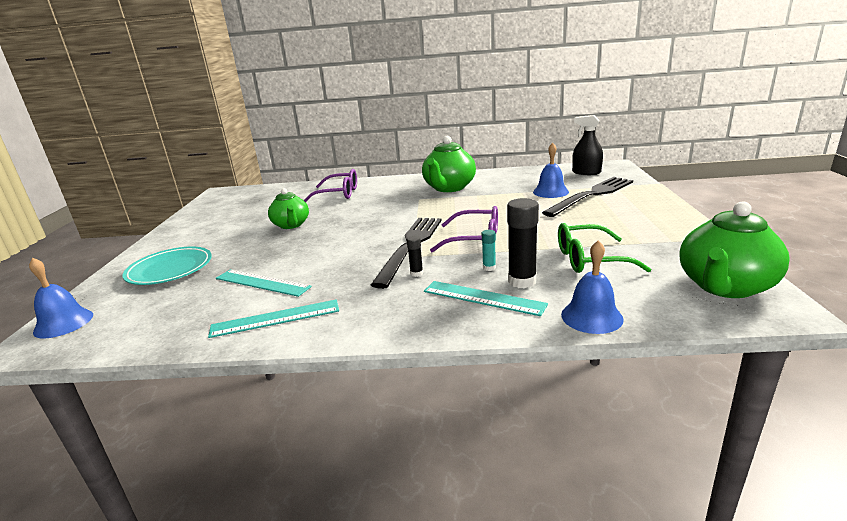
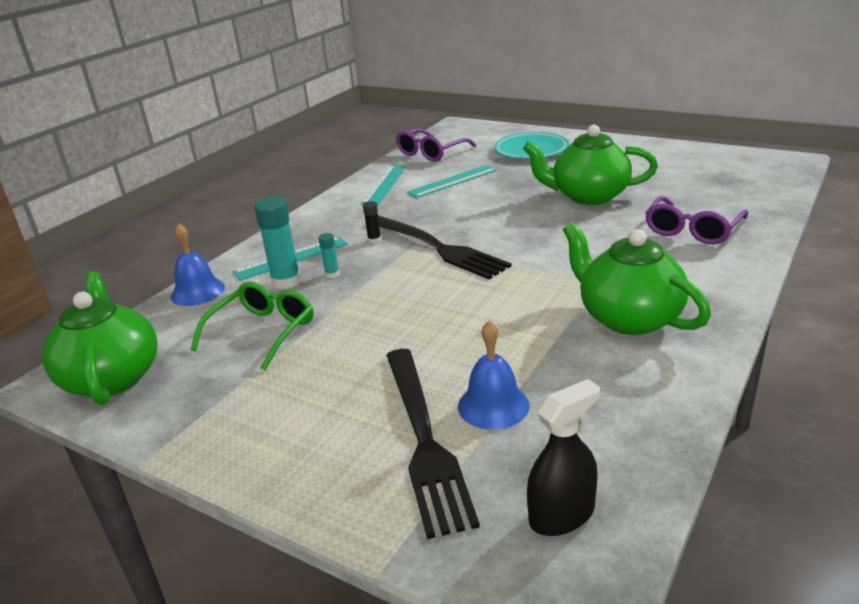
camera: 120 degrees right, 5 degrees up
(63, 323) = (477, 129): blue bell -> none
(291, 225) = (588, 196): green teapot -> green teapot, size x1.53
(475, 239) = (403, 285): purple glasses -> purple glasses (431, 153)
(522, 281) = (286, 282): black glue stick -> turquoise glue stick

